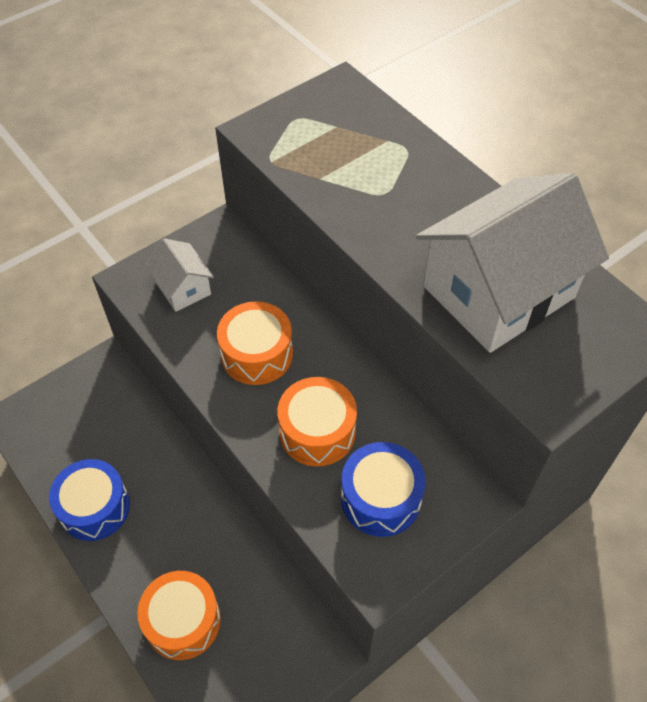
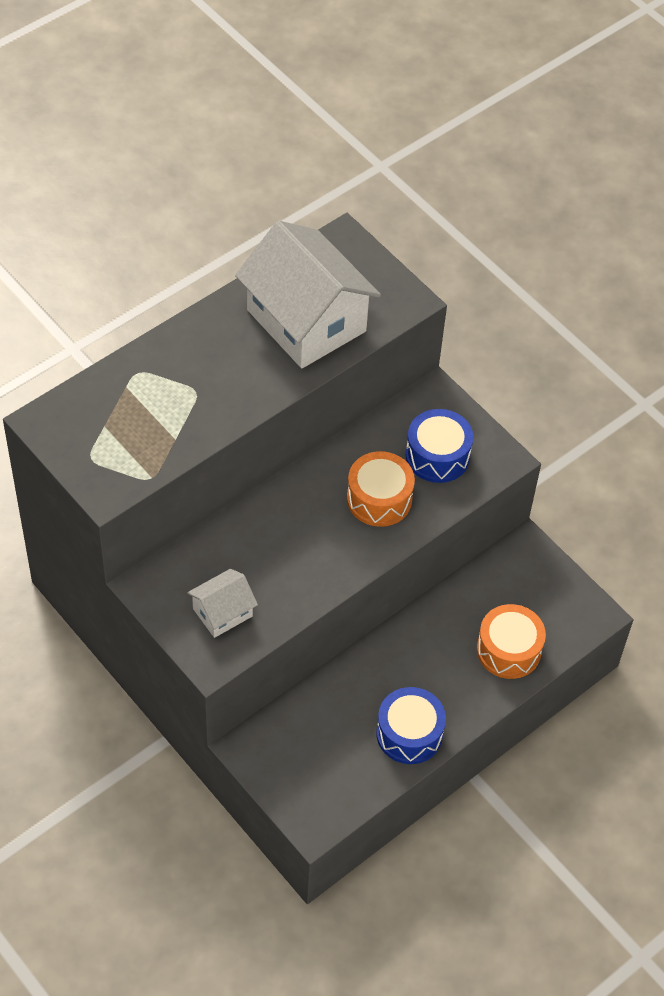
camera: 95 degrees left, 0 degrees up
(257, 354) = (300, 546): orange drum -> none

